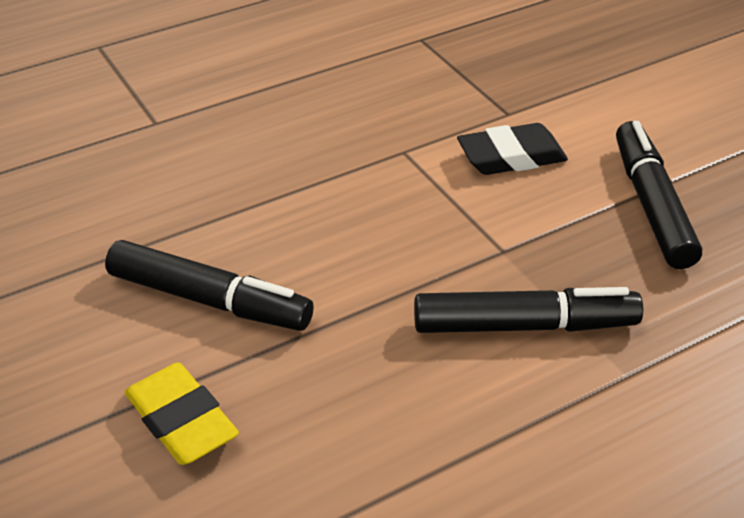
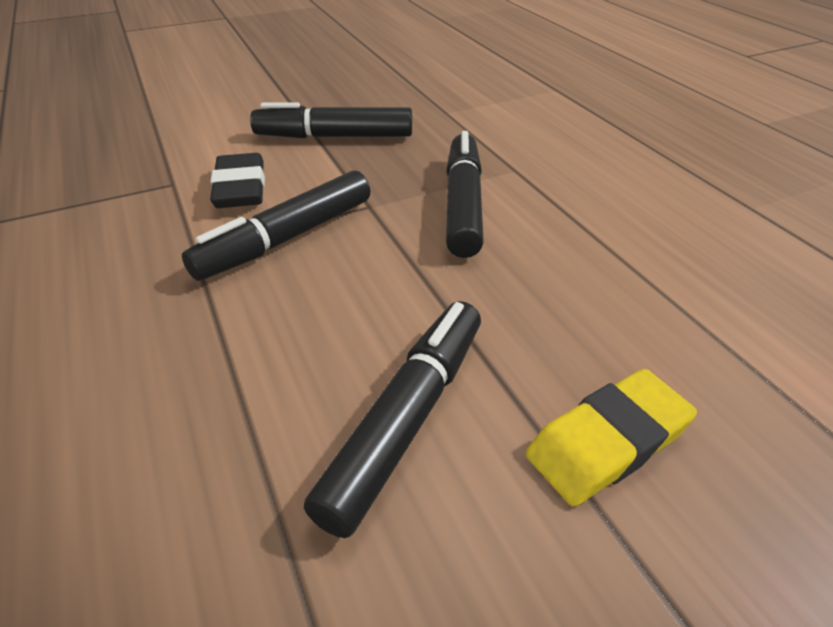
camera: 85 degrees left, 0 degrees up
(431, 202) = (287, 238): none -> black marker

